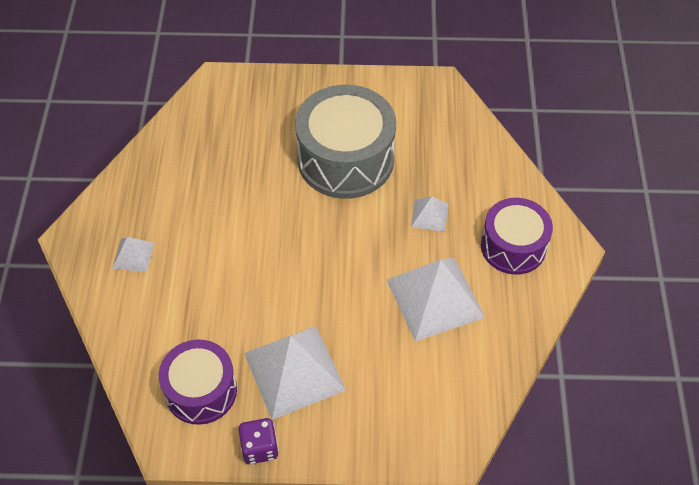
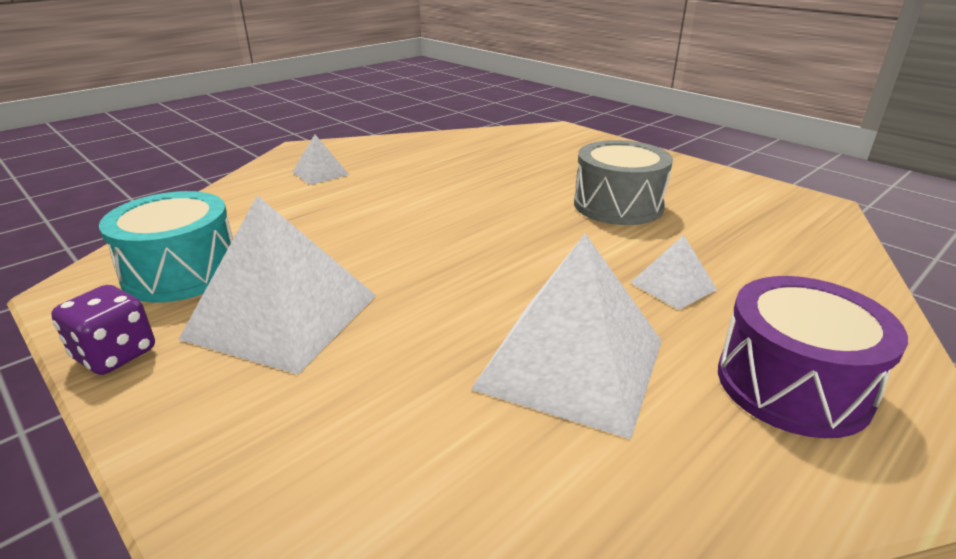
camera: 45 degrees right, 25 degrees down
(201, 391) = (181, 272): purple drum -> turquoise drum
(345, 159) = (618, 205): grey drum -> grey drum, size x0.64

